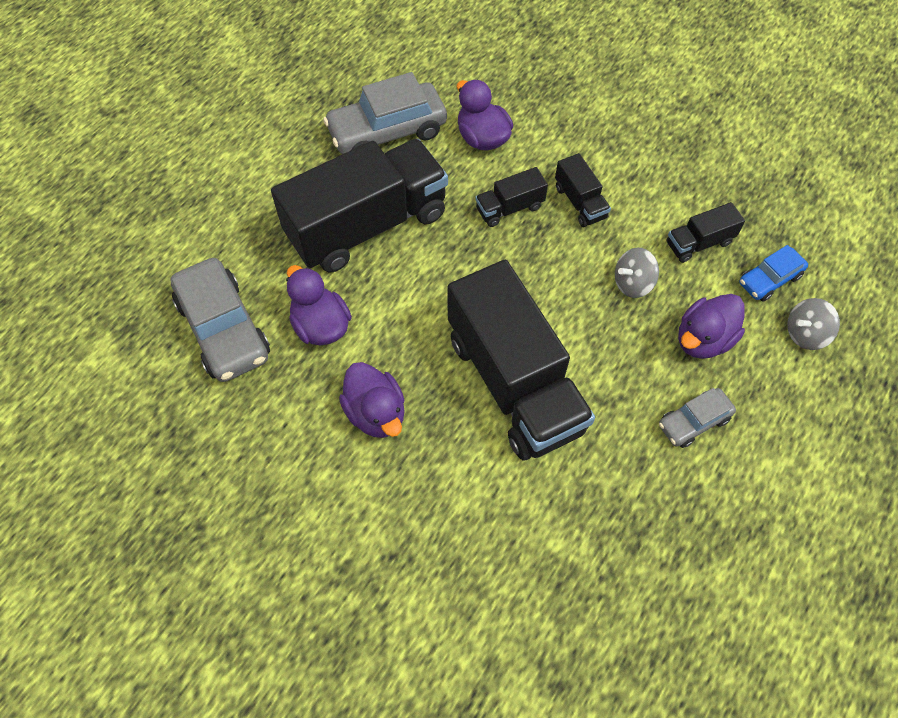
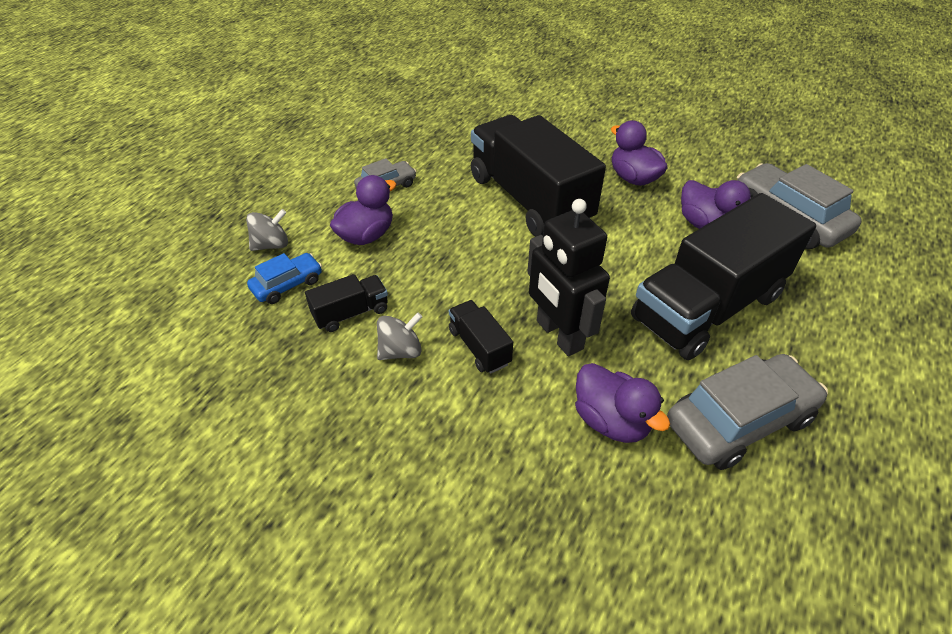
camera: 175 degrees right, 15 degrees down
(509, 208) = (559, 335): black truck -> black robot
(632, 283) = (425, 273): grey spinning top -> grey spinning top (400, 351)

